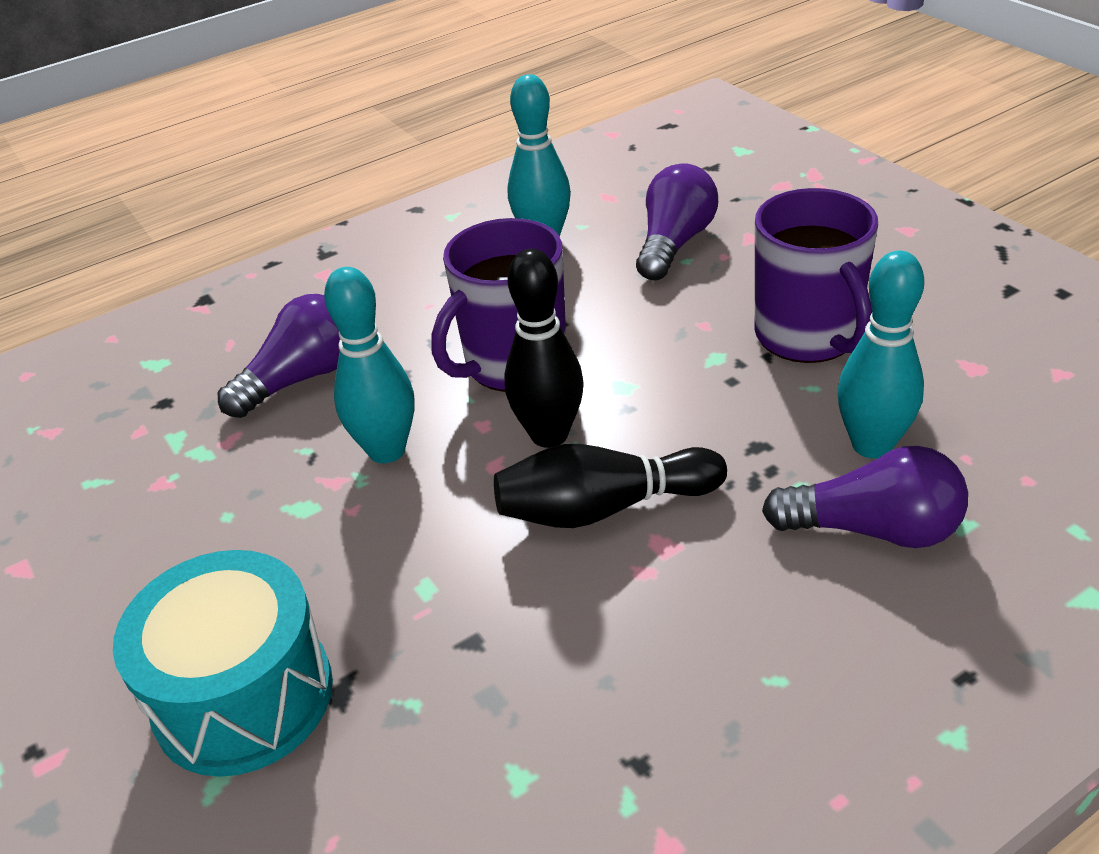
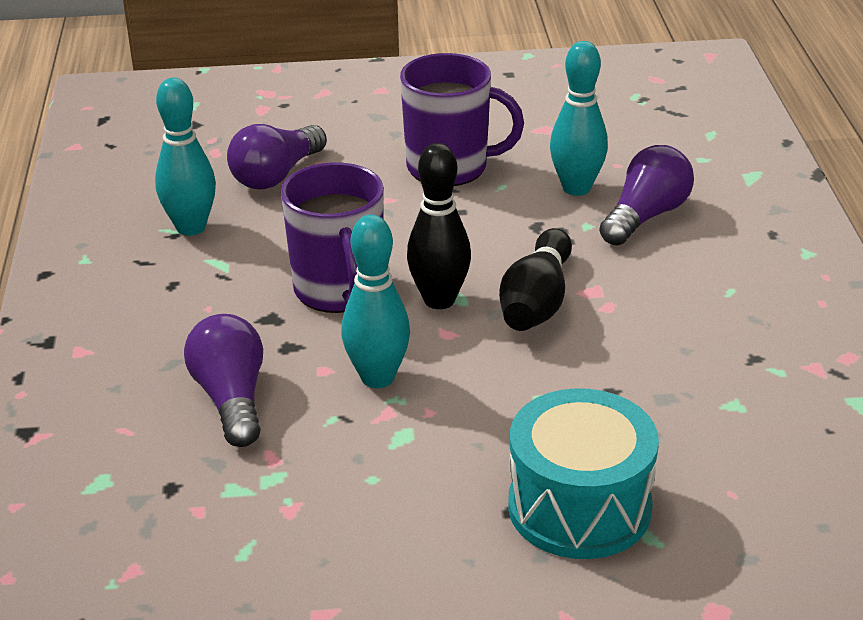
camera: 65 degrees left, 5 degrees down
(674, 243) = (276, 175): purple light bulb -> purple light bulb turned 105 degrees counterclockwise

